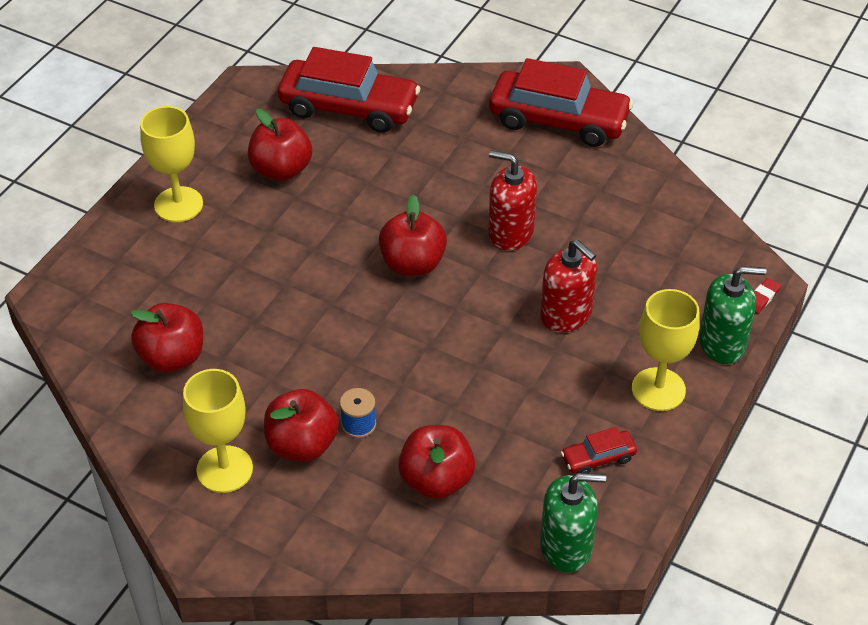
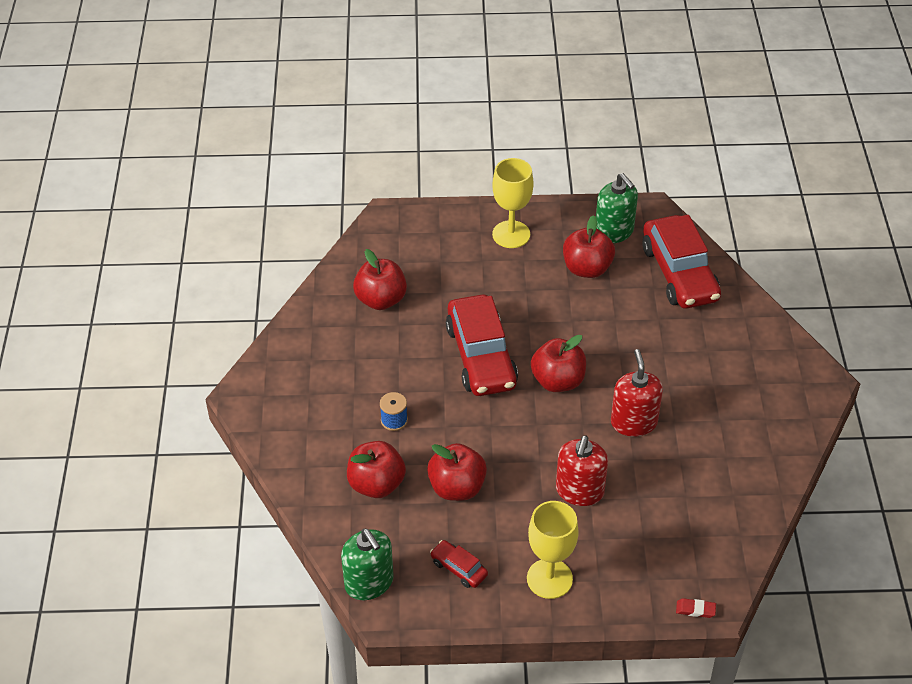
camera: 60 degrees right, 0 degrees up
(224, 469) = (311, 371): yellow goblet -> none
(302, 445) = (357, 399): red apple -> red apple (457, 487)
(558, 120) = (777, 398): red car -> red car (481, 356)
(722, 343) = (626, 601): green soap dispenser -> green soap dispenser (614, 231)

